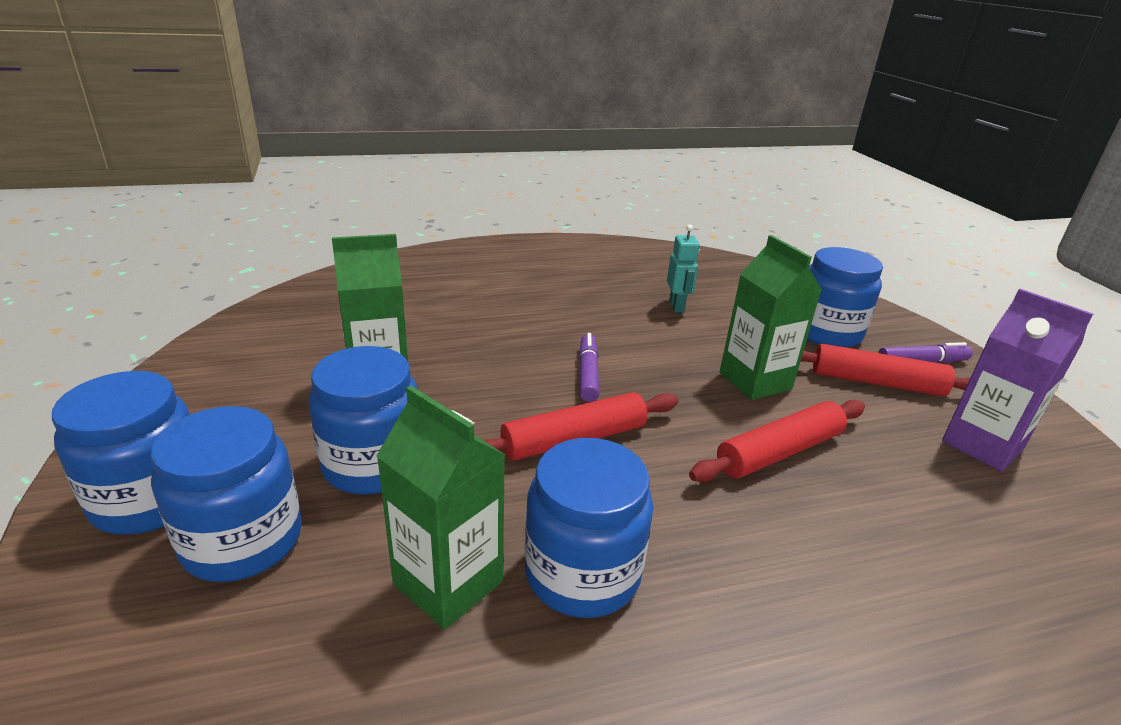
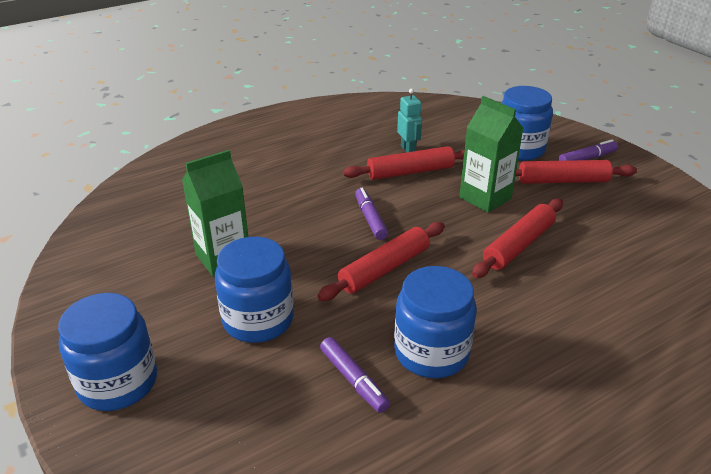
camera: 15 degrees left, 5 degrees up
(243, 540) = (204, 391): blue jar -> none
(448, 583) = (353, 380): green carton -> purple marker
(667, 331) = (410, 172): none -> red rolling pin
(982, 445) = (637, 211): purple carton -> none

